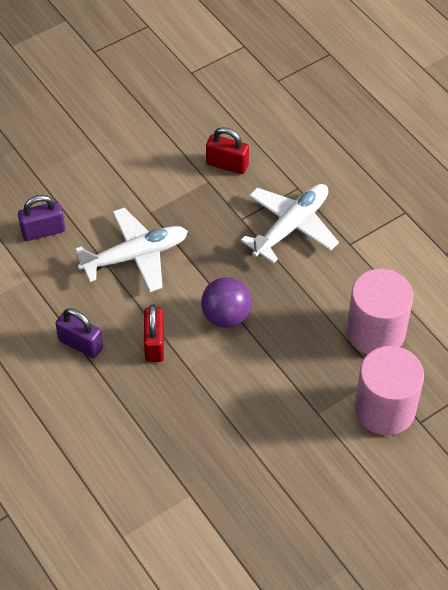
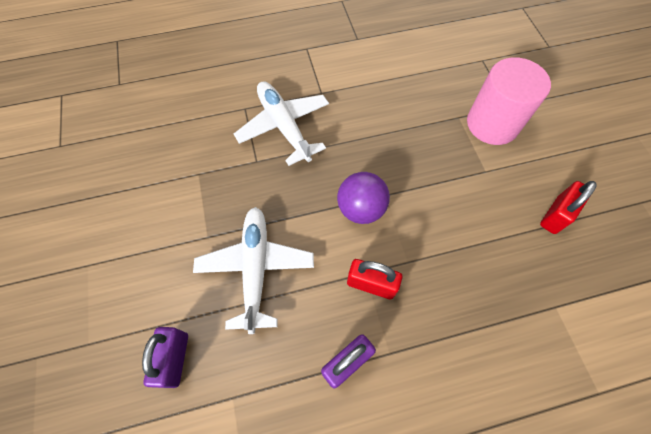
camera: 70 degrees left, 10 degrees up
(227, 164) = (188, 152): red padlock -> red padlock (555, 215)
(376, 332) = (416, 105): pink cylinder -> none

